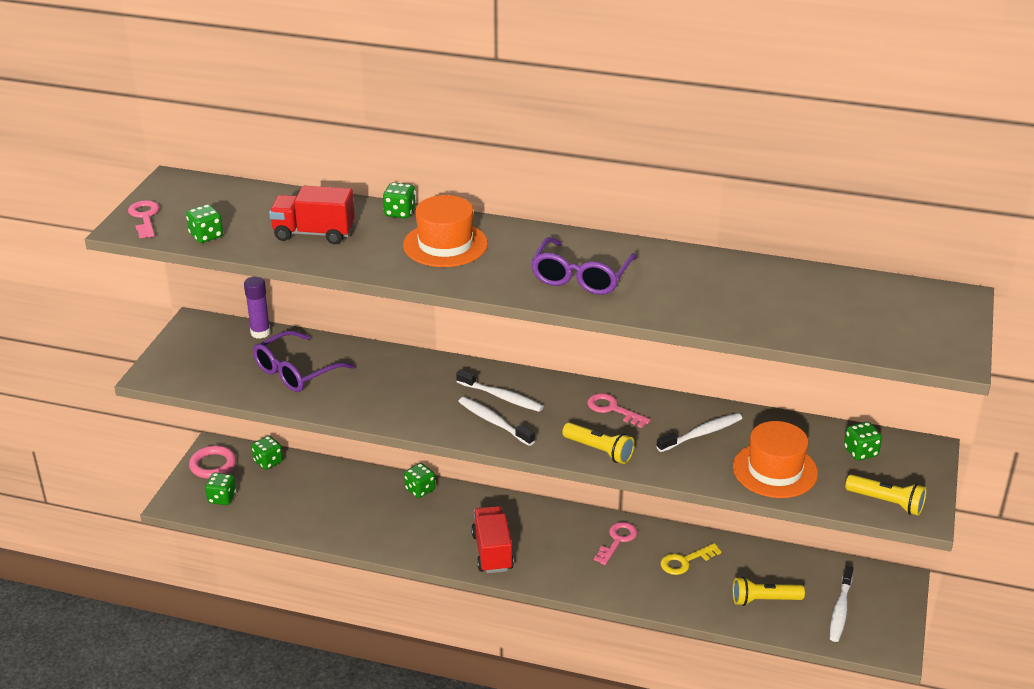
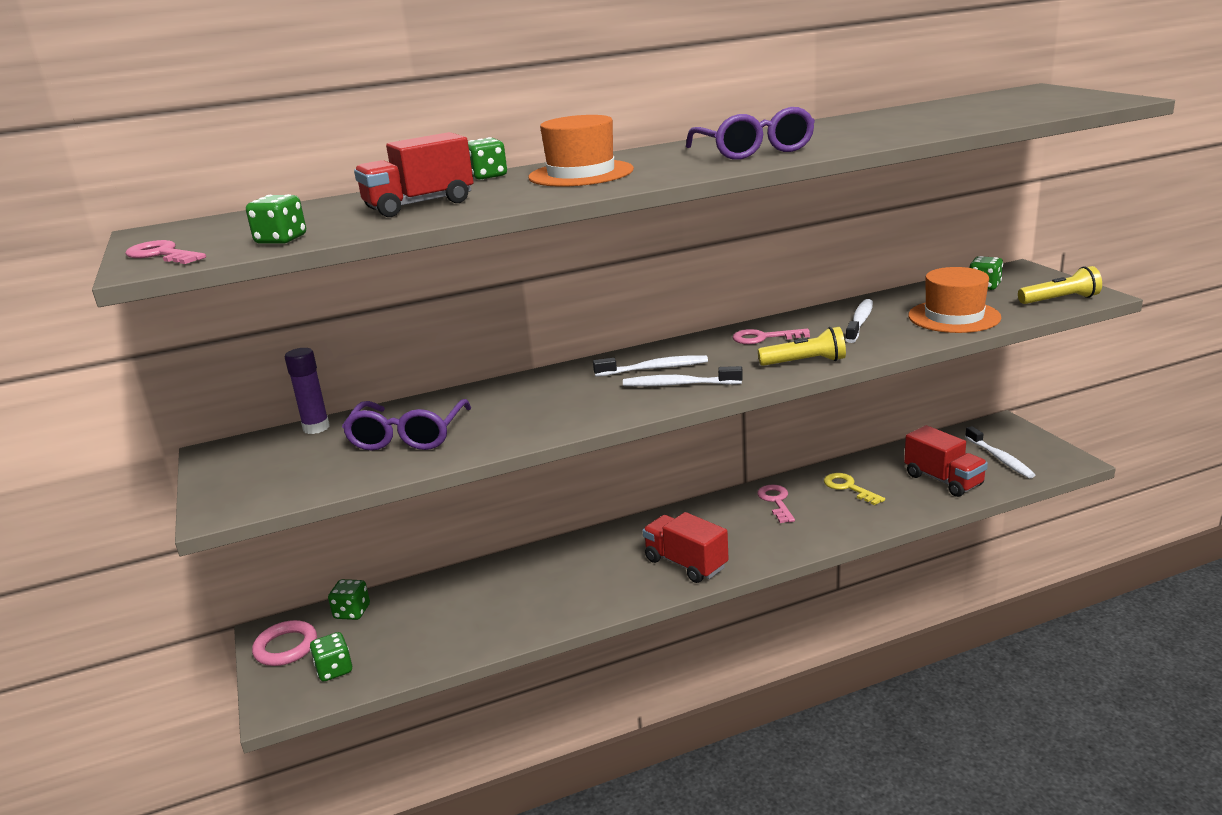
camera: 35 degrees left, 10 degrees down
(420, 489) = (549, 554): green dice -> none
(685, 561) = (848, 487): yellow key -> yellow key turned 120 degrees clockwise
(764, 600) = (943, 480): yellow flashlight -> red truck

